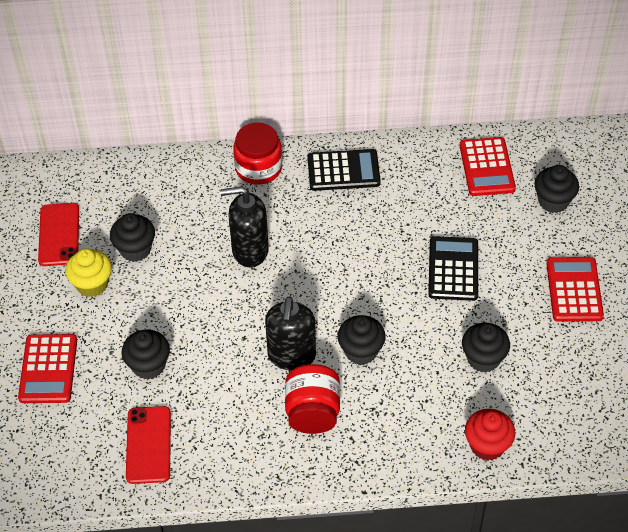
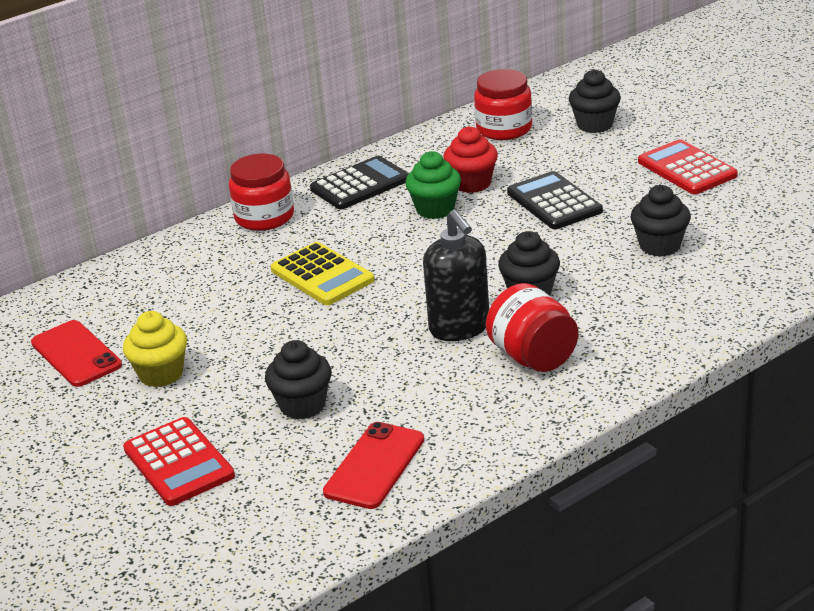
camera: 30 degrees left, 20 degrees down
(135, 249) = (185, 327): black cupcake -> none
(148, 445) = (375, 466): red phone -> red phone turned 60 degrees clockwise
(249, 250) = (322, 275): black soap dispenser -> yellow calculator
(370, 228) = (435, 209): none -> green cupcake
(487, 167) = (504, 128): red calculator -> red jar
(487, 445) = (740, 300): red cupcake -> red cupcake (472, 183)

